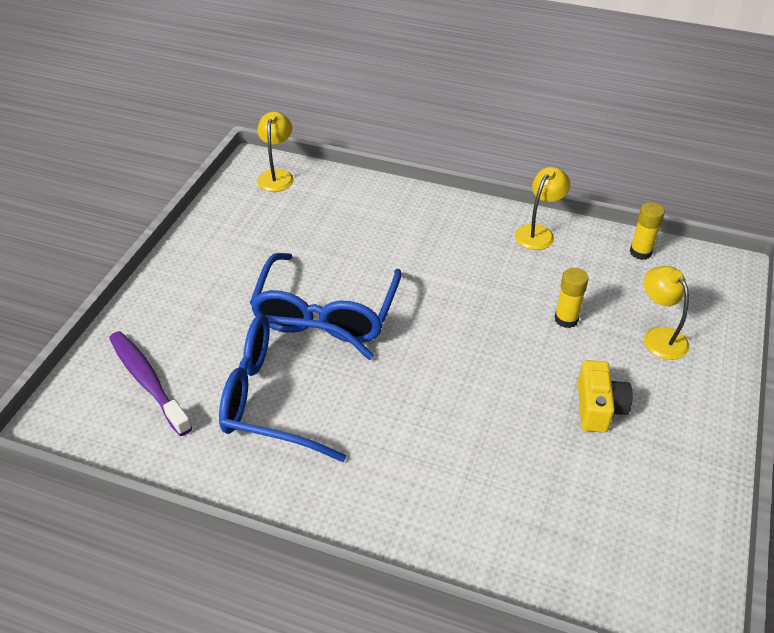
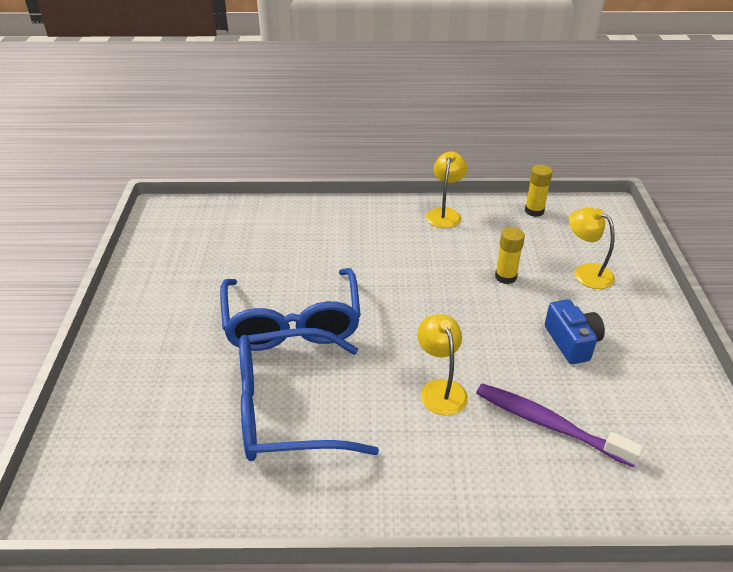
camera: 20 degrees left, 5 degrees down
(148, 381) = (140, 434): purple toothbrush -> purple toothbrush (548, 424)
(277, 176) = (187, 215): yellow lamp -> yellow lamp (440, 389)
(598, 408) = (572, 342): yellow camera -> blue camera

